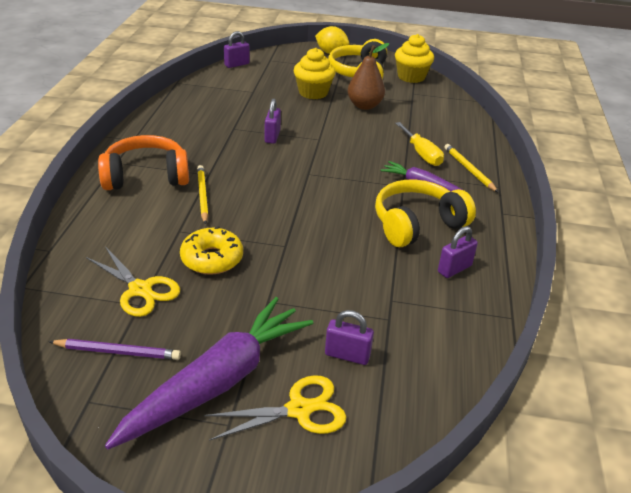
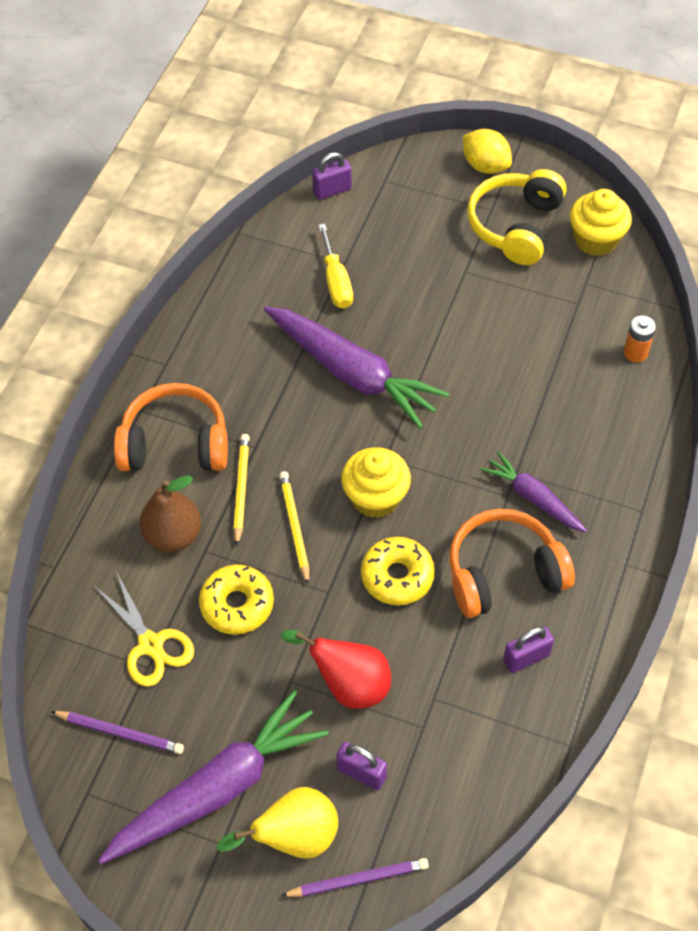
camera: 15 degrees right, 20 degrees up
(272, 136) = (352, 373): purple padlock -> purple carrot
(299, 409) = (294, 837): yellow scissors -> yellow pear
(313, 93) = (433, 272): yellow cupcake -> yellow cupcake (375, 497)
(318, 298) = (349, 684): none -> red pear
(337, 232) = (397, 576): none -> yellow donut
(364, 106) = (502, 310): brown pear -> brown pear (173, 535)
(368, 435) = (358, 879): none -> purple pencil
(417, 224) = (503, 573): yellow headphones -> orange headphones
(421, 154) = (553, 431): yellow screwdriver -> yellow screwdriver (336, 282)
(458, 118) = (635, 353): none -> orange battery
(469, 170) = (611, 471): yellow pencil -> yellow pencil (295, 527)

